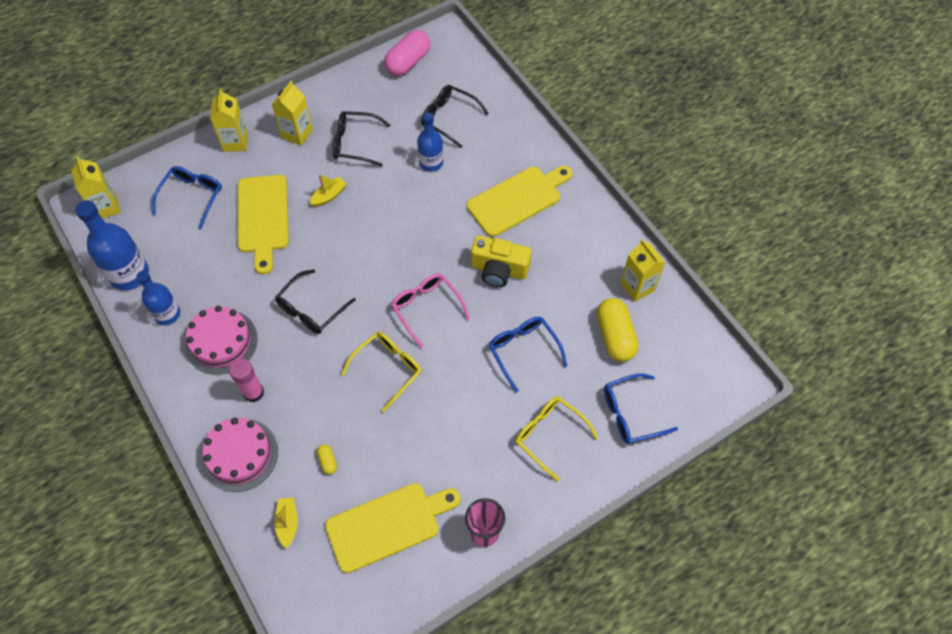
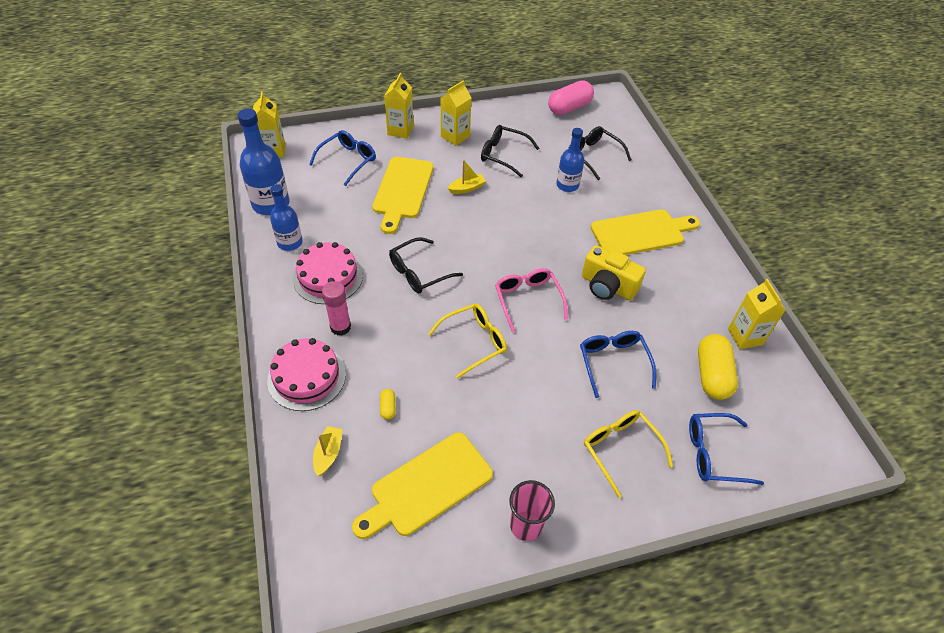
camera: 15 degrees right, 10 degrees down
(388, 525) = (427, 486): yellow cutting board -> yellow cutting board turned 150 degrees clockwise

